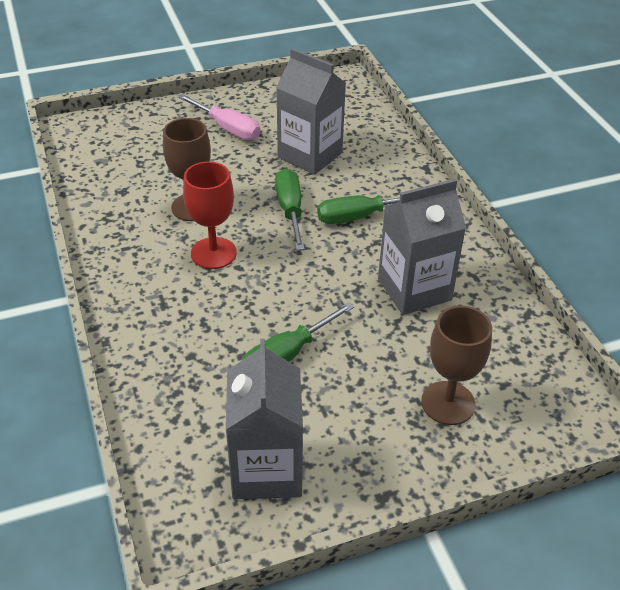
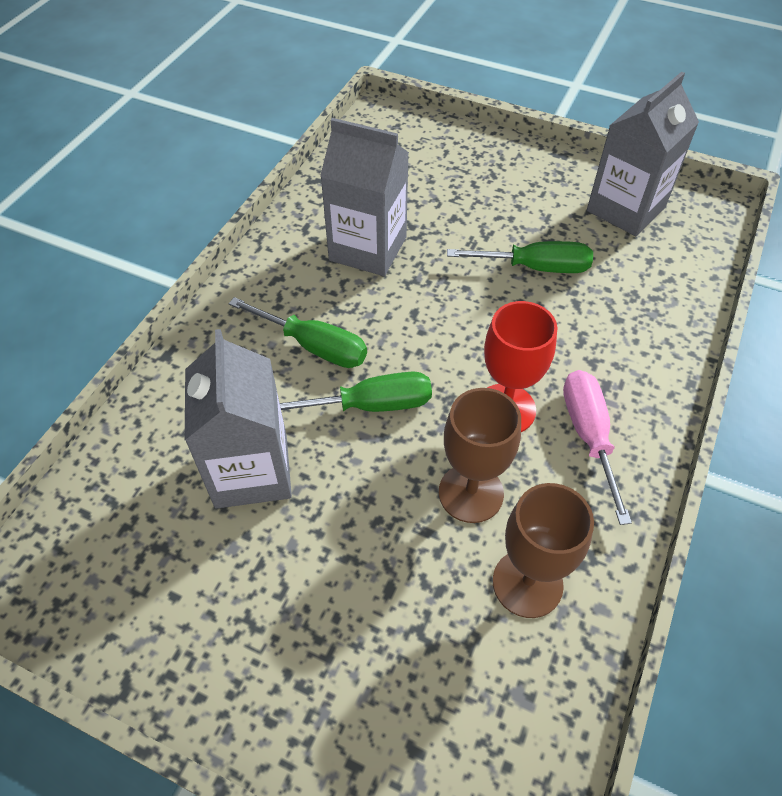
camera: 135 degrees left, 10 degrees up
(227, 128) = (287, 615): pink screwdriver -> pink screwdriver (589, 436)
(290, 210) = (370, 405): green screwdriver -> green screwdriver turned 135 degrees counterclockwise
(448, 403) = (455, 169): brown goblet -> brown goblet (527, 583)

